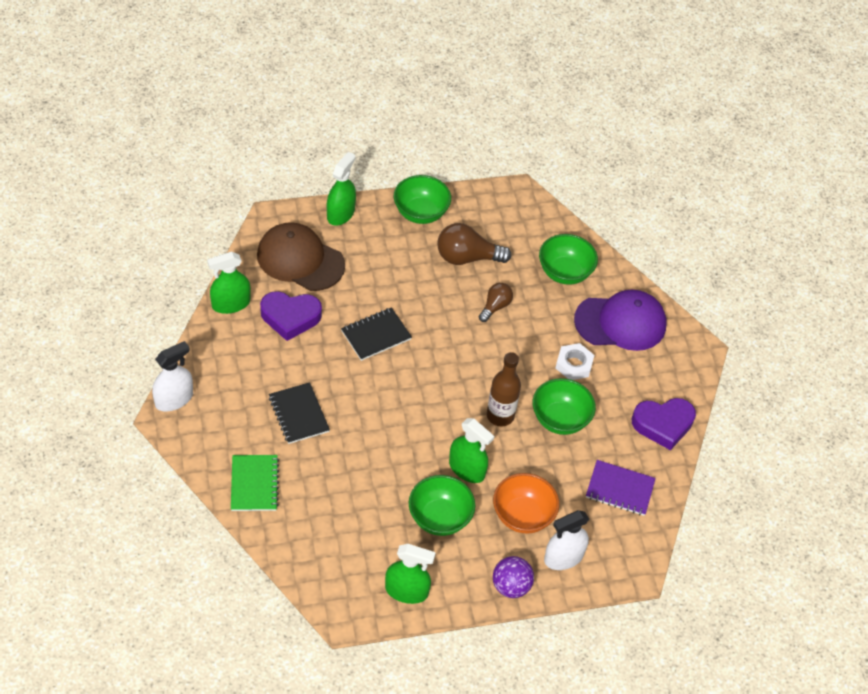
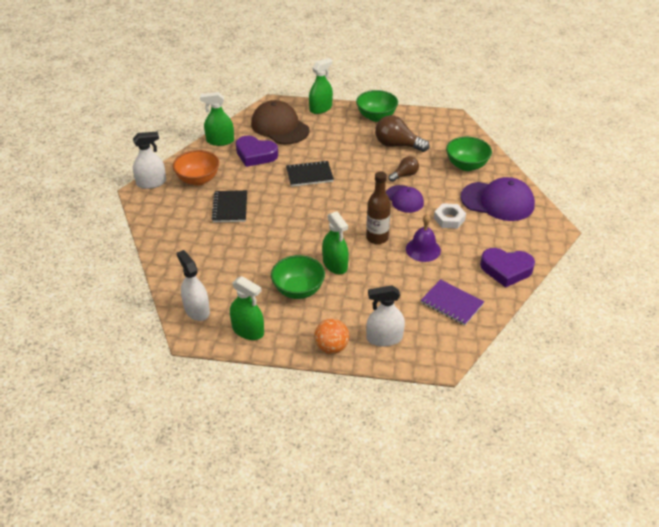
camera: 25 degrees right, 10 degrees down
(254, 484) = (175, 240): green notebook -> none
(333, 580) = (197, 310): none -> white spray bottle
(509, 346) = (404, 199): none -> purple cap
(511, 586) = (331, 347): purple ball -> orange ball
(522, 515) = (364, 303): orange bowl -> orange bowl (198, 179)
(560, 419) = (423, 249): green bowl -> purple bell

